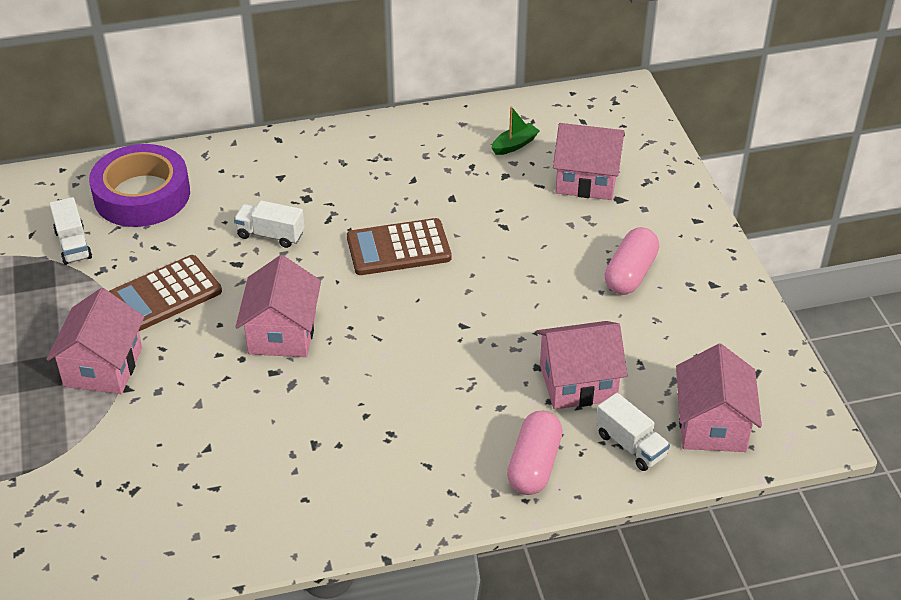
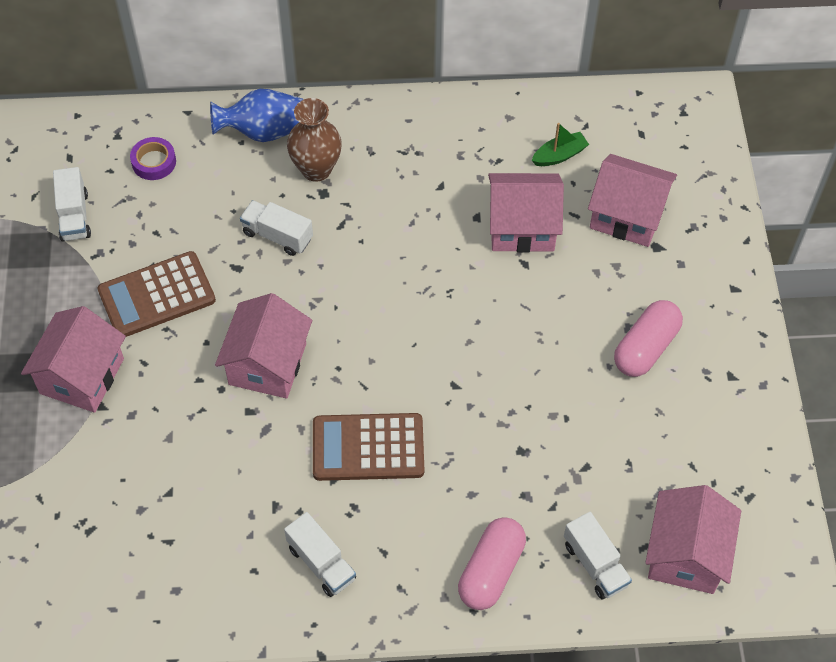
camera: 10 degrees right, 15 degrees up
(142, 195) = (154, 162): purple tape -> purple tape, size x0.44
(240, 160) = (263, 131): none -> blue vase
(296, 181) = (316, 169): none -> brown vase
(369, 483) = (321, 563): none -> white truck
(398, 248) = (407, 274): brown calculator -> brown calculator (368, 448)
(578, 382) = (558, 477): pink house -> pink house (522, 227)

